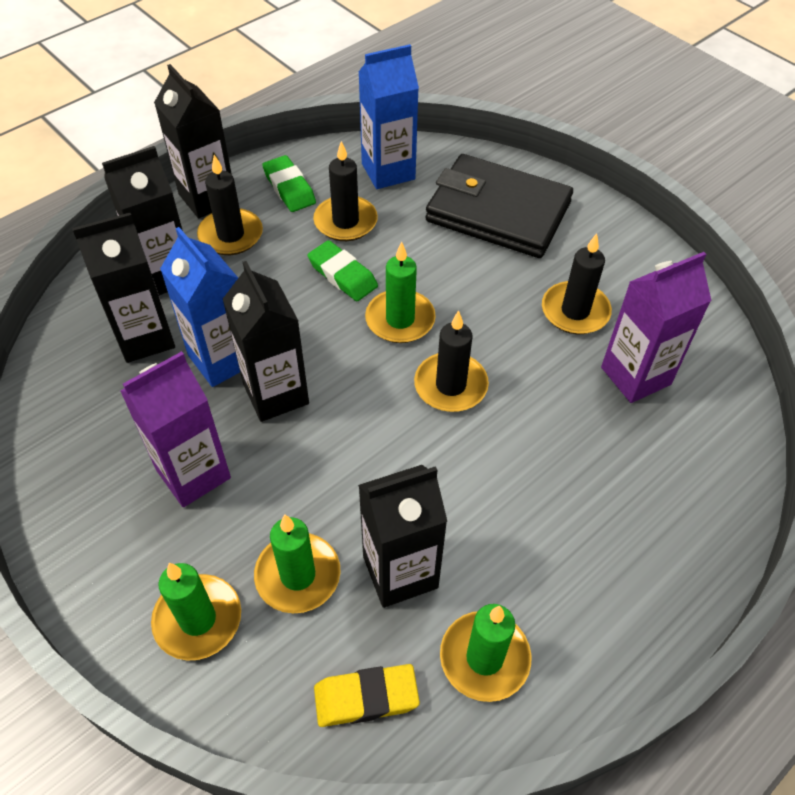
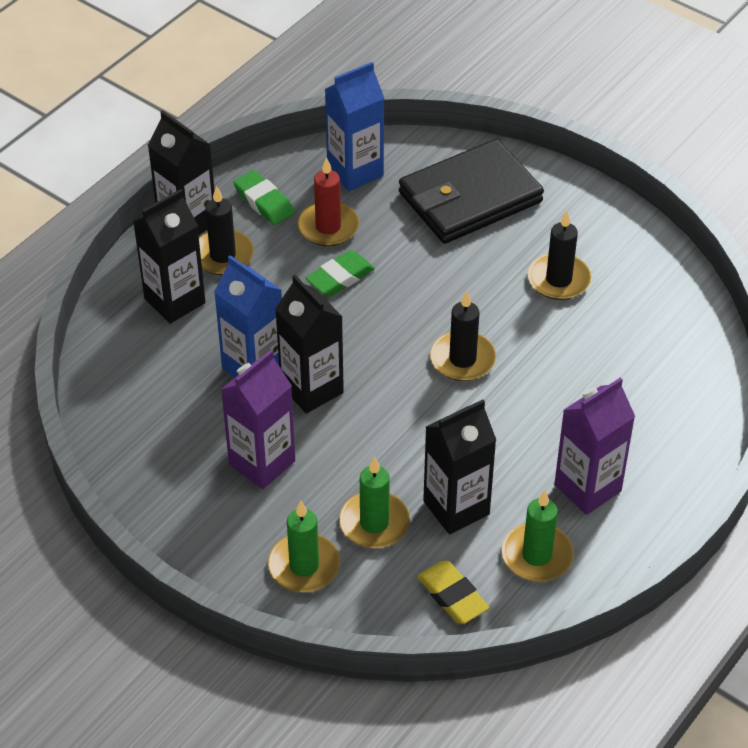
camera: 10 degrees left, 5 degrees down
(145, 338) = (177, 359): black carton -> none
(342, 275) = (340, 277): green eraser -> green eraser turned 75 degrees counterclockwise
(345, 221) = (328, 227): black candle -> red candle
(366, 698) = (452, 596): yellow eraser -> yellow eraser turned 75 degrees clockwise
(400, 319) = (403, 310): green candle -> none
(498, 212) = (470, 197): black wallet -> black wallet turned 45 degrees counterclockwise
(635, 376) = (620, 327): purple carton -> purple carton (587, 488)

